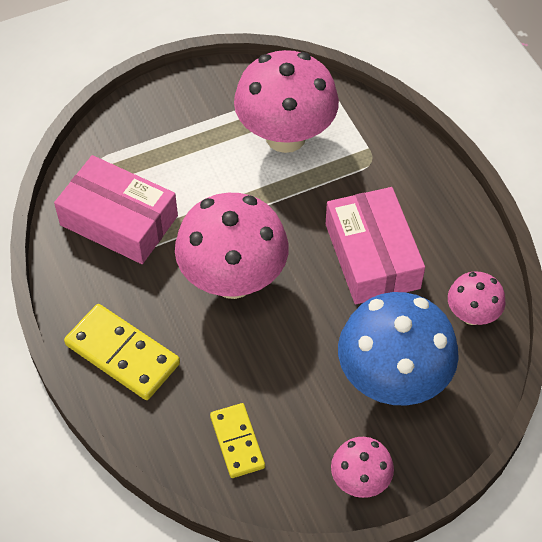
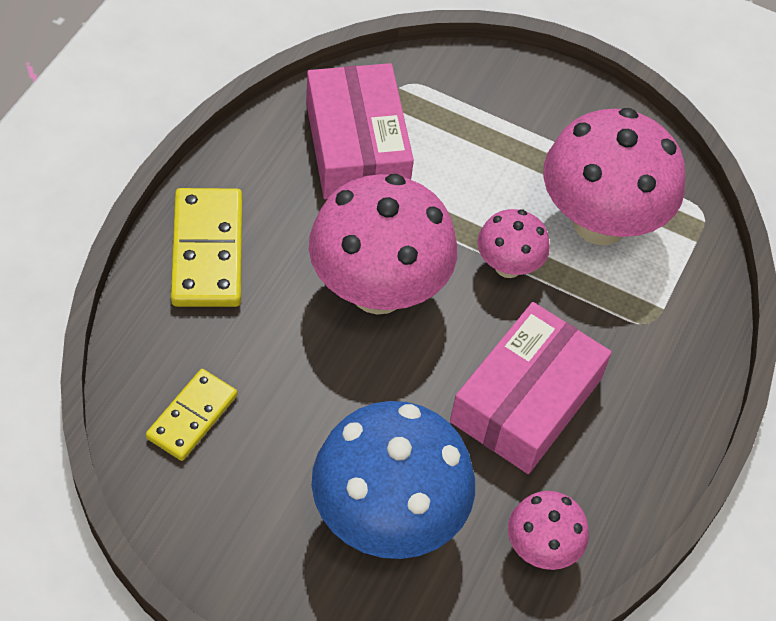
camera: 45 degrees right, 0 degrees up
(360, 480) = (239, 562): pink mushroom -> pink mushroom (508, 266)

